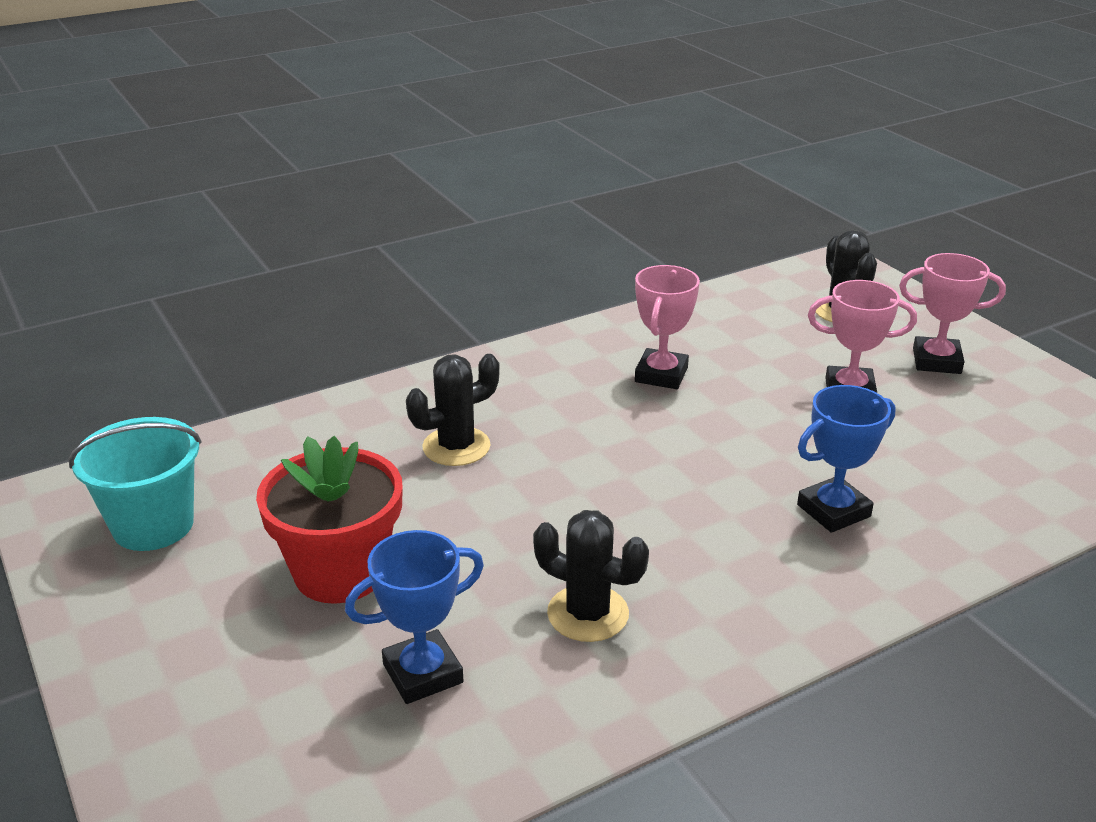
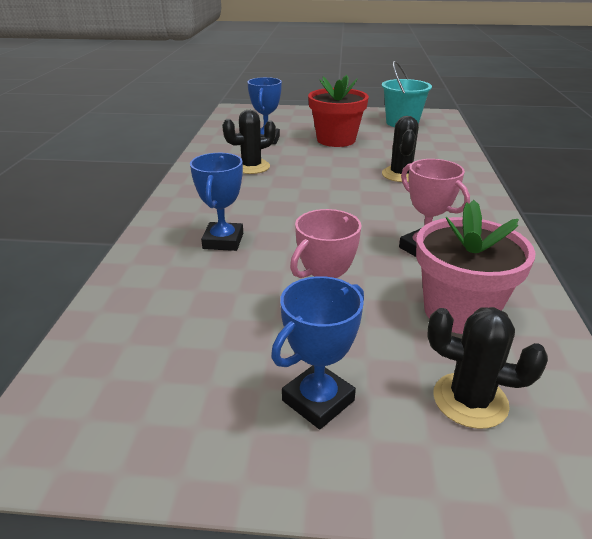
camera: 125 degrees right, 0 degrees up
(746, 334) = (459, 312): none -> pink flower pot
(936, 361) = (318, 400): pink trophy -> blue trophy

